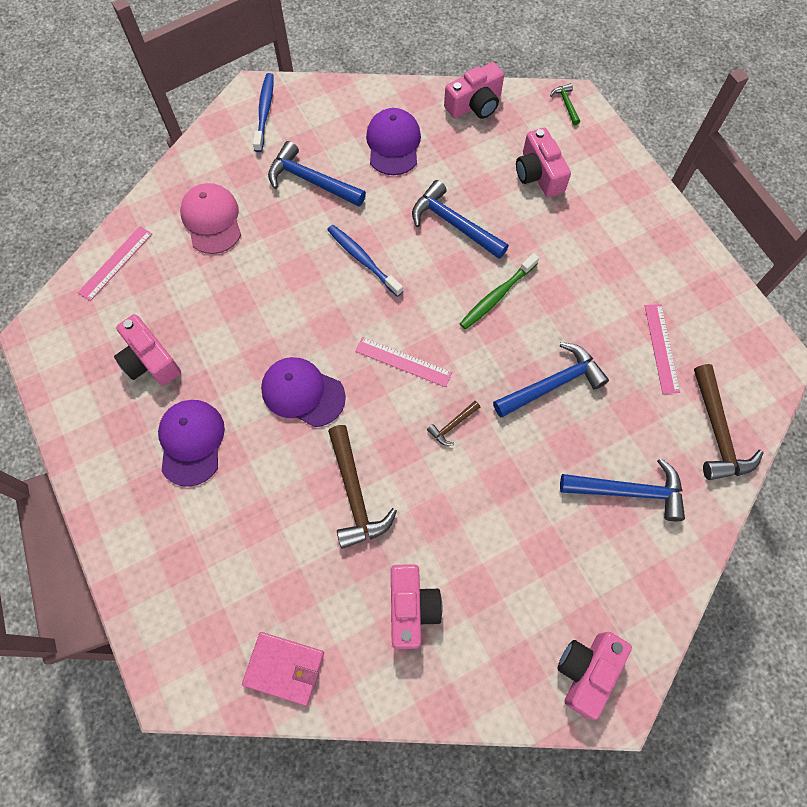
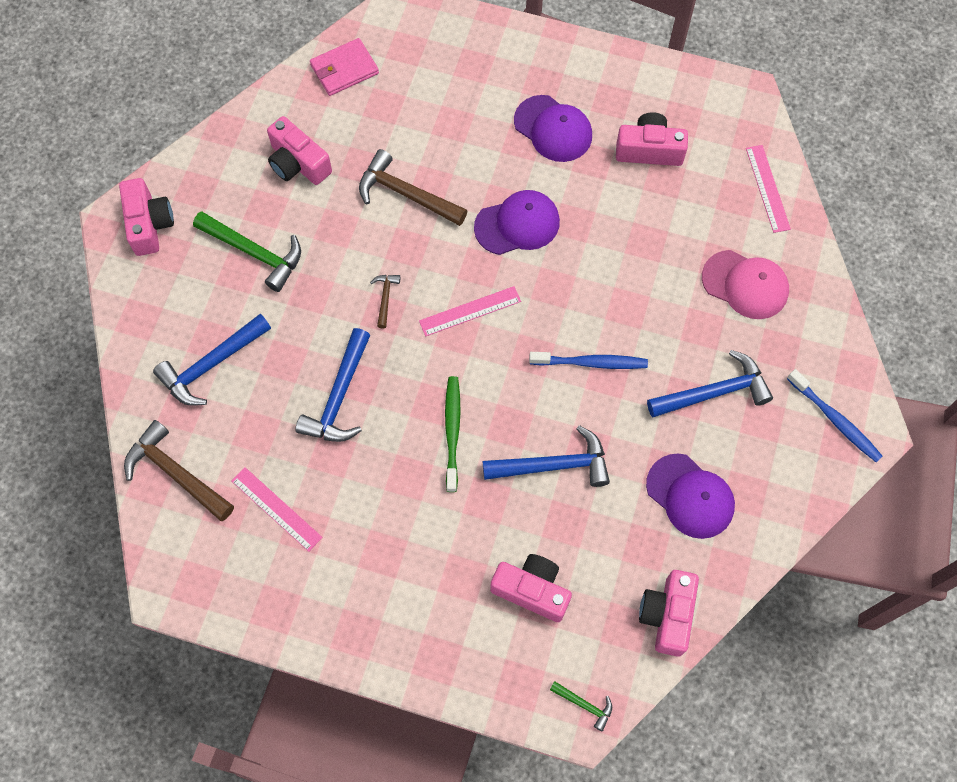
camera: 135 degrees right, 0 degrees up
(518, 556) = (255, 253): none -> green hammer

